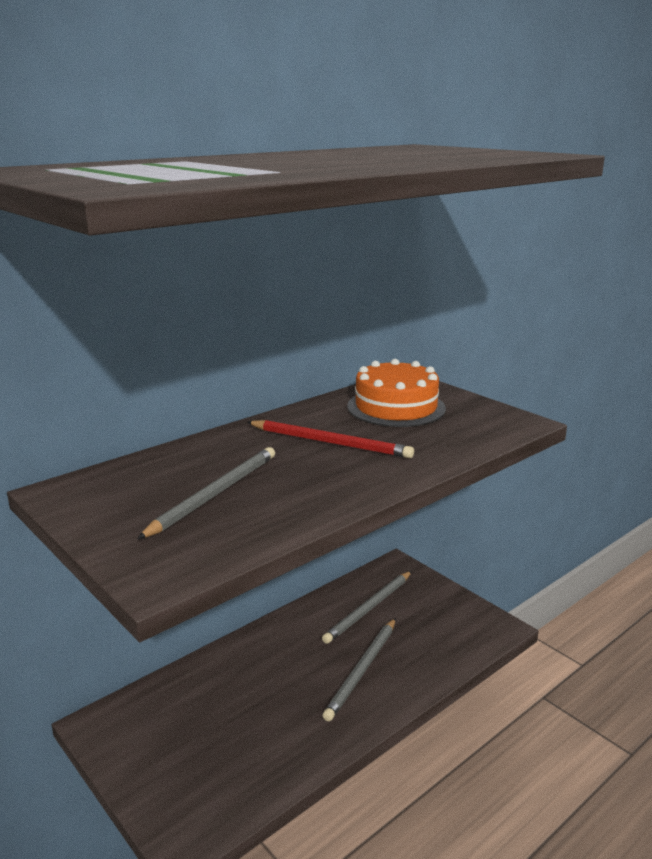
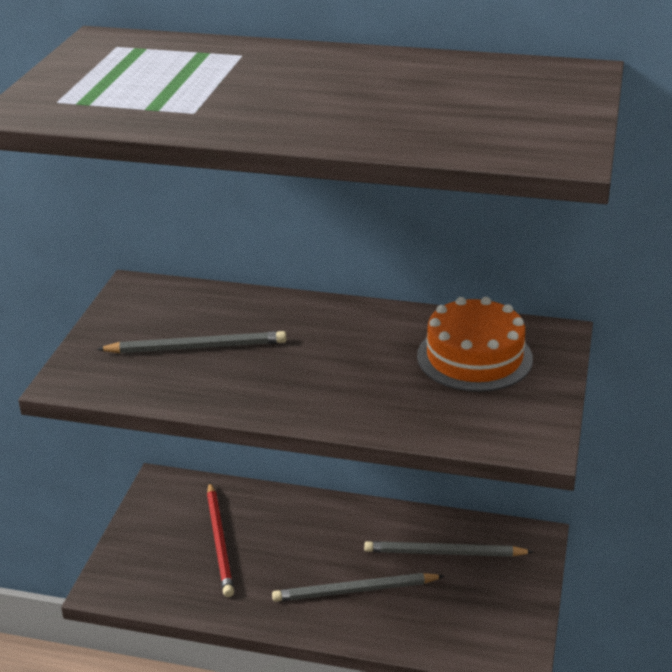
camera: 55 degrees right, 10 degrees up
(330, 442) = (348, 356): red pencil -> red pencil (219, 541)

